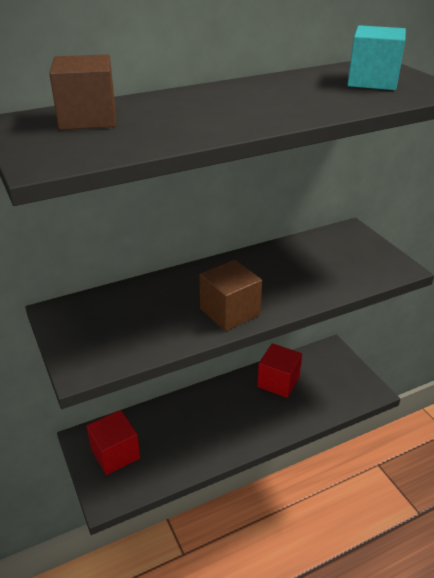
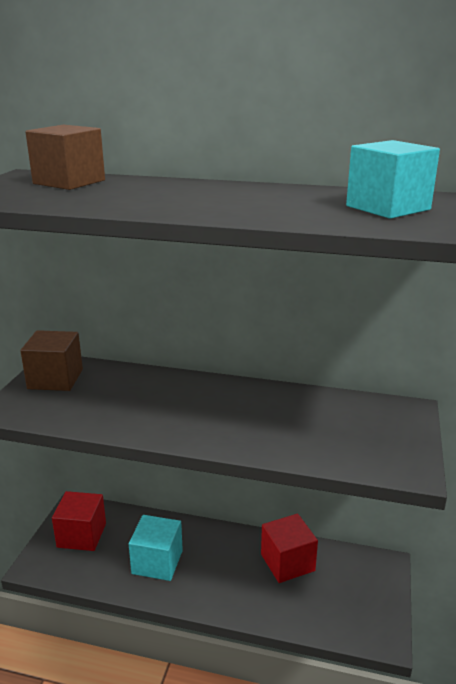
camera: 40 degrees right, 10 degrees down
(196, 435) = (157, 562): none -> turquoise cube
(229, 312) = (171, 424): brown cube -> brown cube (55, 379)

